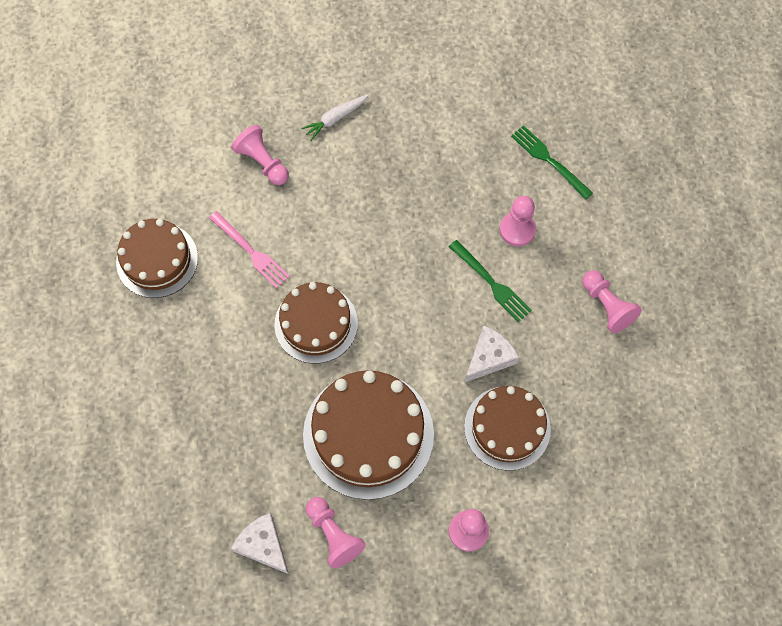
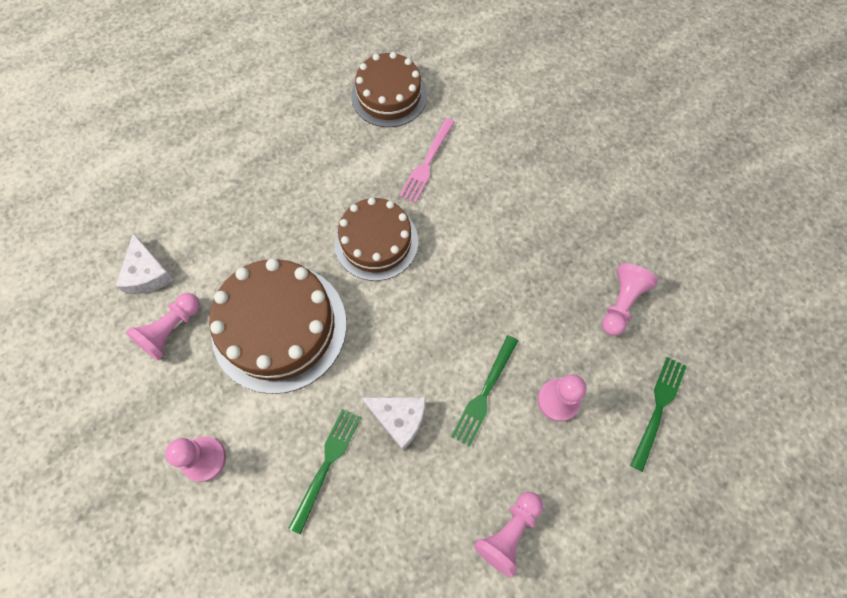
camera: 70 degrees right, 0 degrees up
(263, 162) = (521, 140): pink pawn -> pink pawn (621, 303)
(263, 545) = (148, 273): white cheese -> white cheese turned 135 degrees clockwise
(335, 119) = (597, 184): white carrot -> none
(507, 428) = (327, 463): brown cake -> green fork

